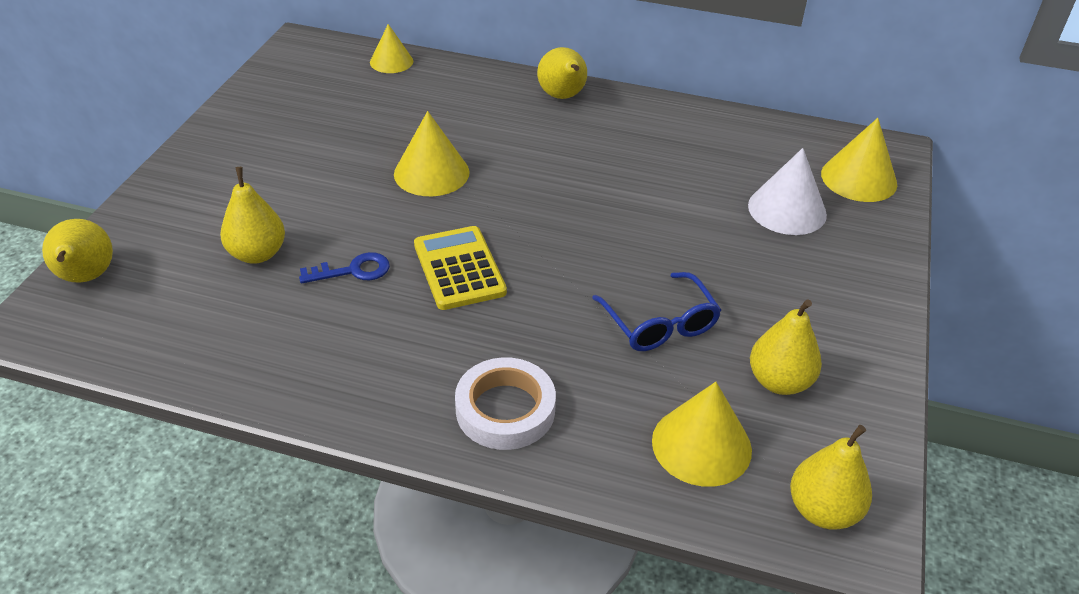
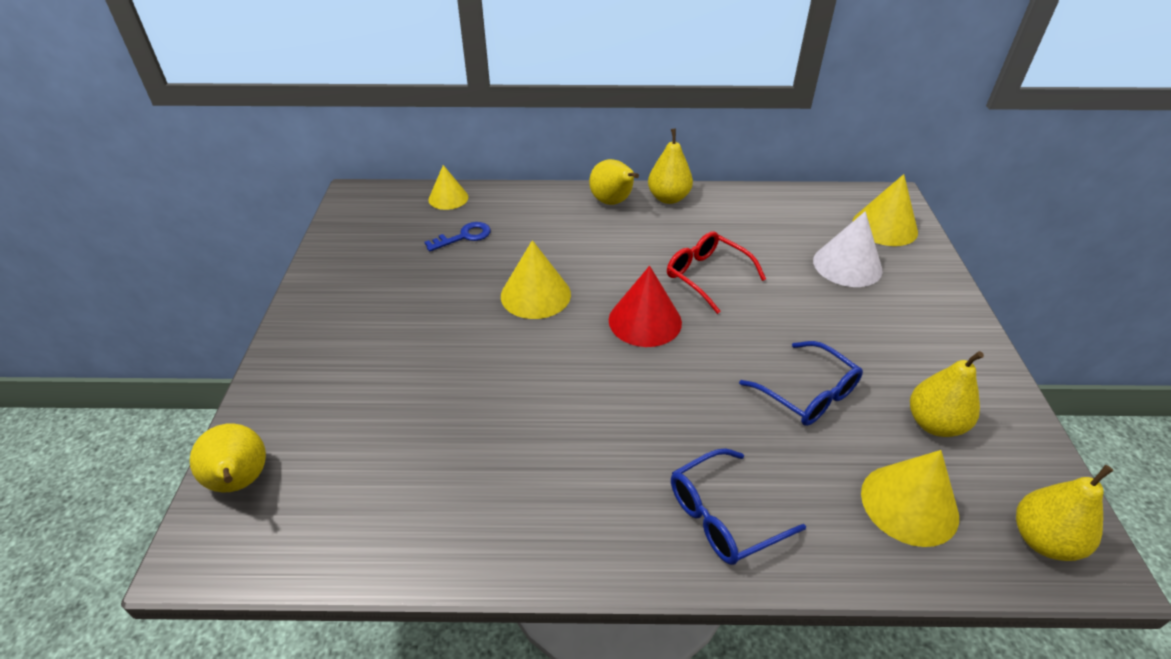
camera: 15 degrees left, 0 degrees up
(257, 254) = (409, 413): yellow pear -> yellow pear (668, 198)
(353, 271) = (510, 408): blue key -> blue key (464, 237)
(459, 268) = (607, 382): yellow calculator -> none
(505, 409) = (723, 516): white tape -> blue glasses
(529, 220) = (645, 321): none -> red cone
(621, 190) = (707, 276): none -> red glasses

